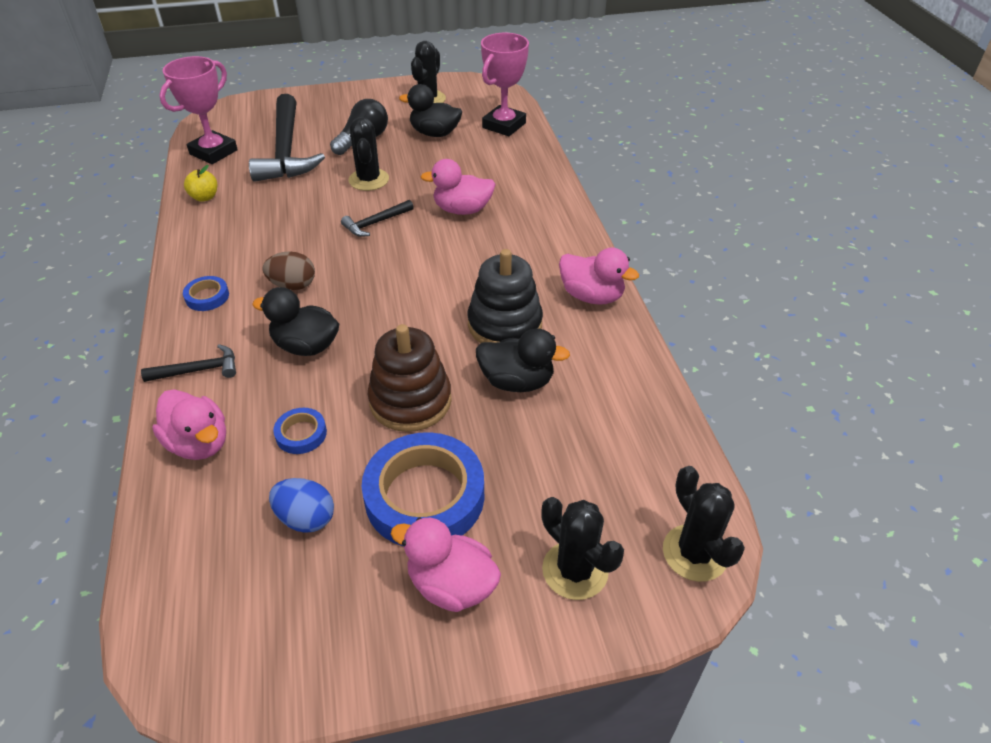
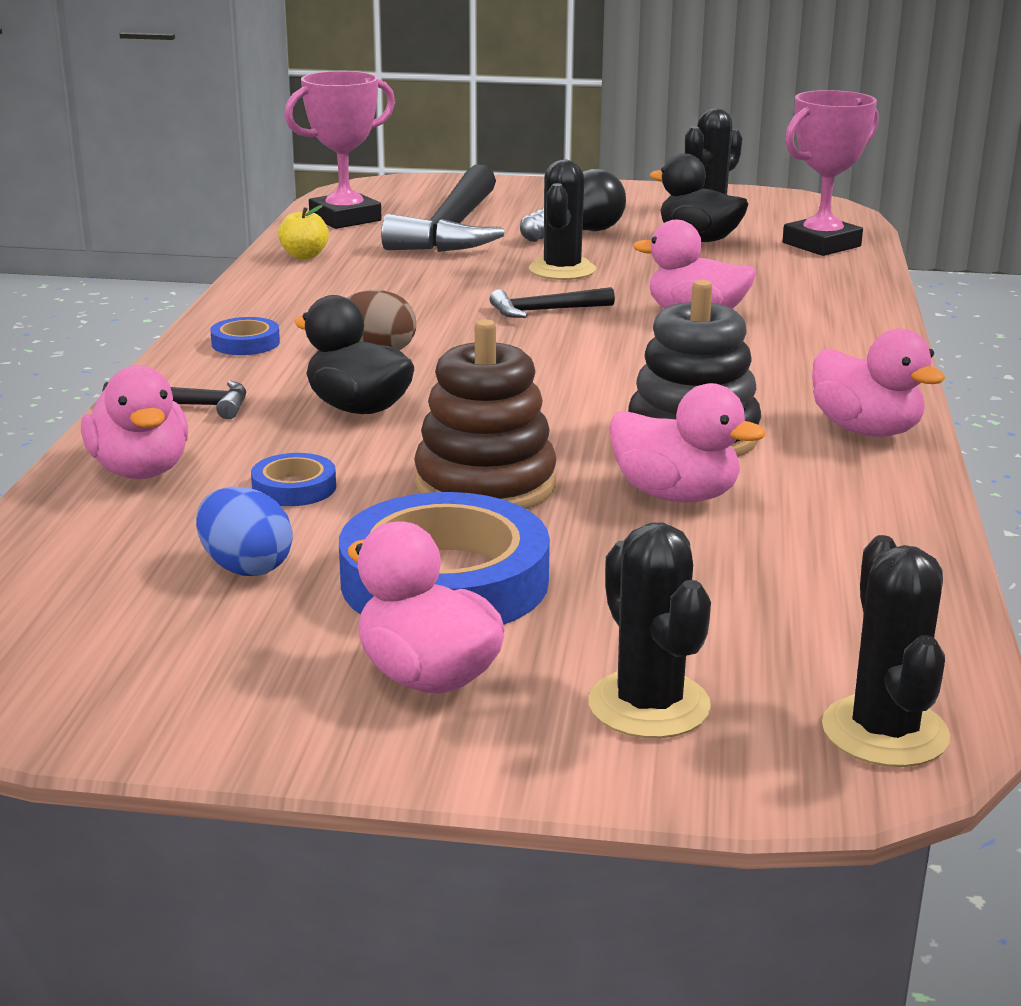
camera: 20 degrees right, 20 degrees down
(517, 381) = (675, 495): black duck -> pink duck

